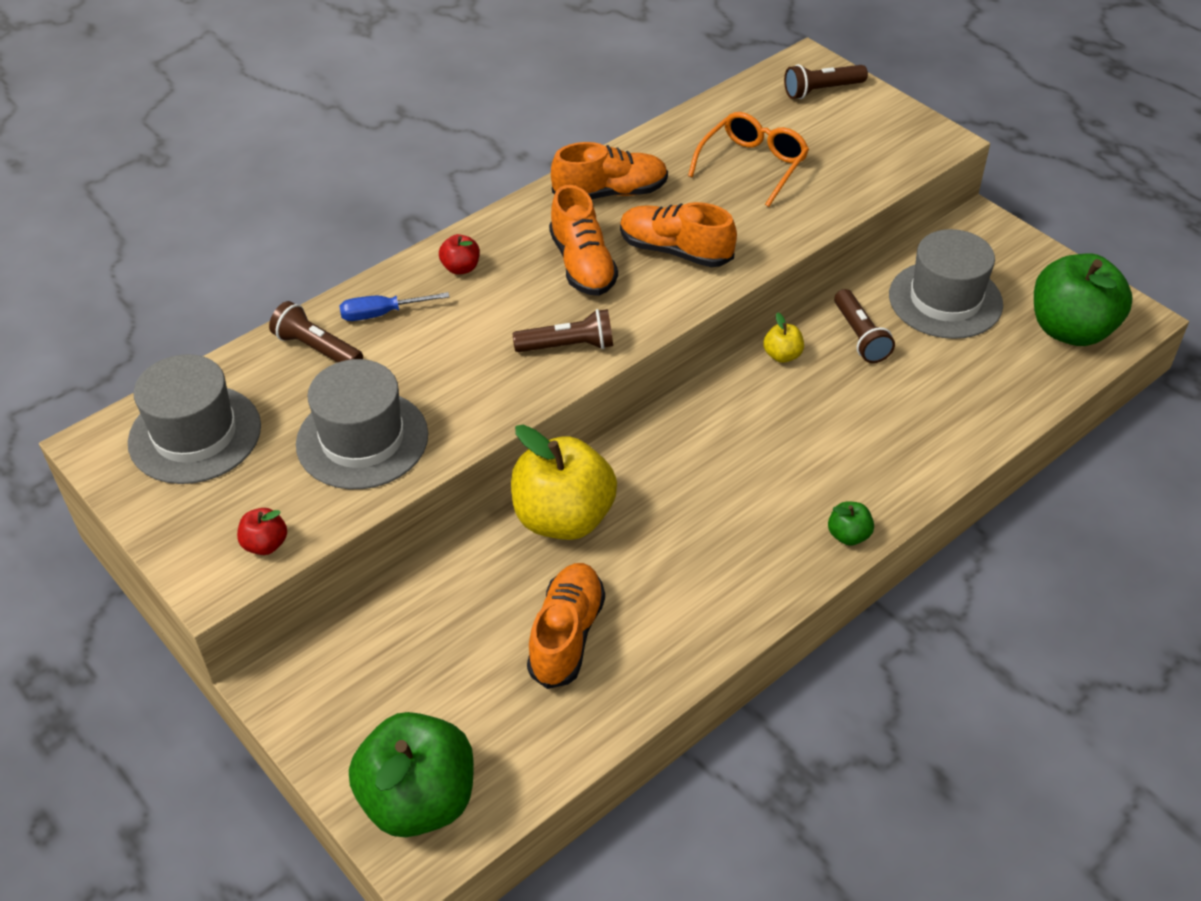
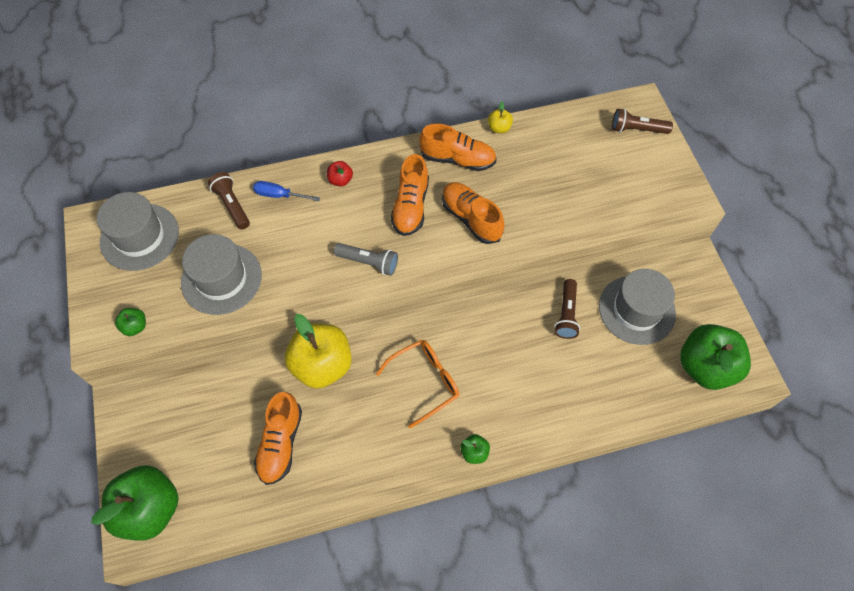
camera: 25 degrees right, 15 degrees up
(265, 544) = (135, 326): red apple -> green apple
(567, 635) = (280, 443): orange shoe -> orange shoe turned 150 degrees clockwise
(568, 346) = (368, 262): brown flashlight -> grey flashlight
(752, 165) = (557, 172): orange glasses -> orange glasses (424, 382)
(782, 355) = (511, 308): yellow apple -> yellow apple (499, 128)

